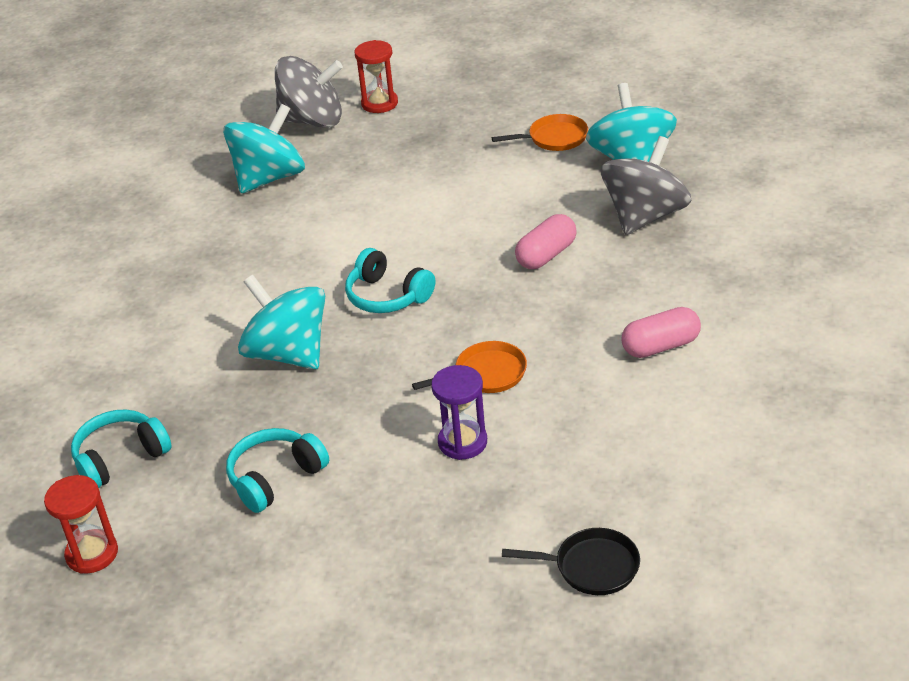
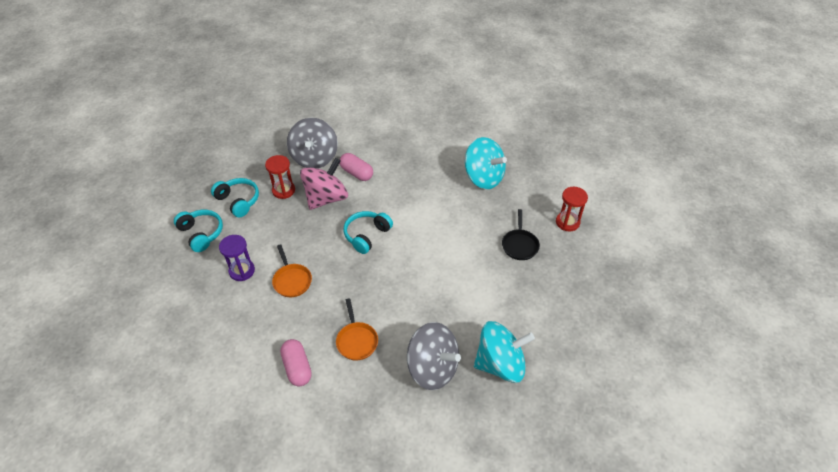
camera: 85 degrees right, 10 degrees up
(92, 554) = (212, 148): red hourglass -> red hourglass (283, 190)
(120, 458) = (267, 149): turquoise headphones -> turquoise headphones (201, 234)
(288, 353) = (326, 198): turquoise spinning top -> pink spinning top
(313, 121) = (545, 192): grey spinning top -> grey spinning top (314, 158)
(546, 255) = (395, 310): pink capsule -> pink capsule (356, 173)
(554, 138) = (528, 318): orange pan -> orange pan (356, 340)
(591, 567) = (138, 324): black pan -> black pan (519, 245)

